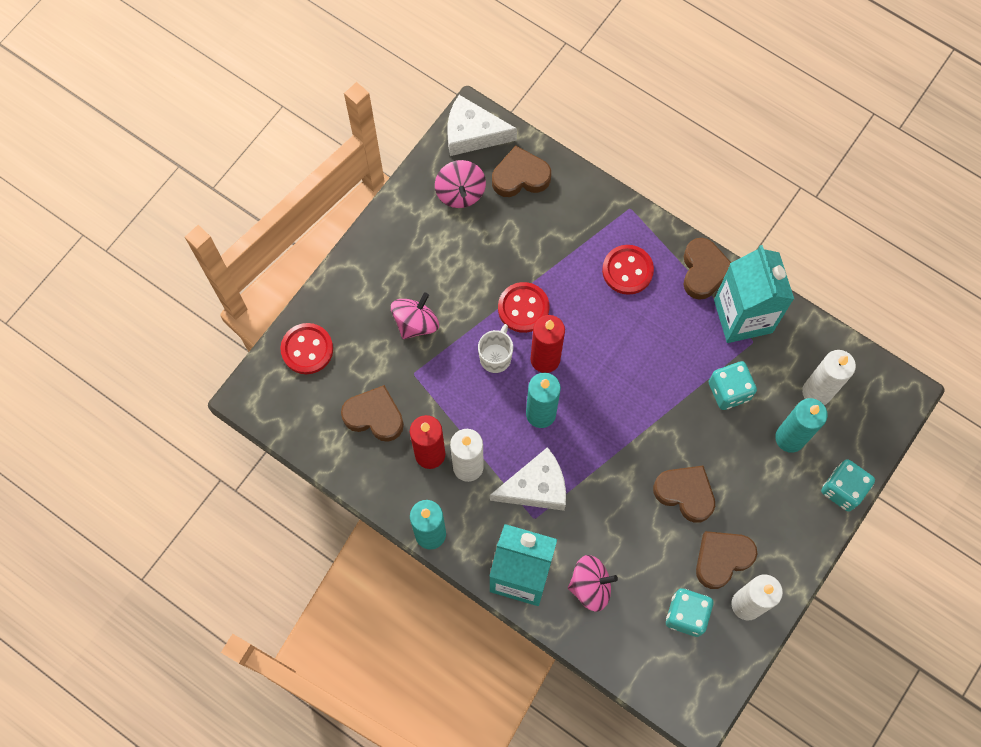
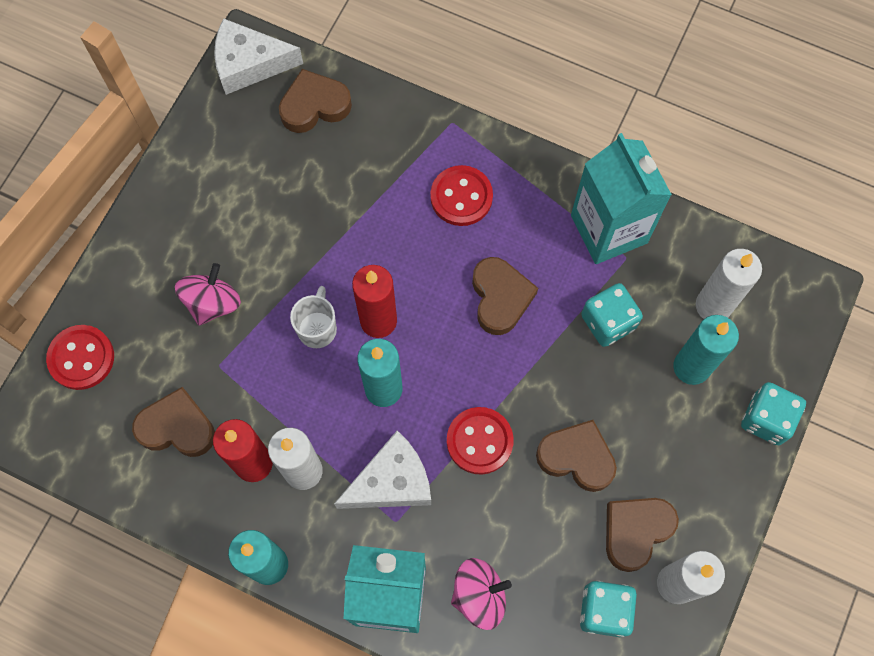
camera: 10 degrees left, 0 degrees up
(460, 192) = (244, 136): pink spinning top -> none
(523, 308) = (342, 263): red button -> red button (479, 441)
(704, 271) = (553, 183): brown heart -> brown heart (500, 298)

